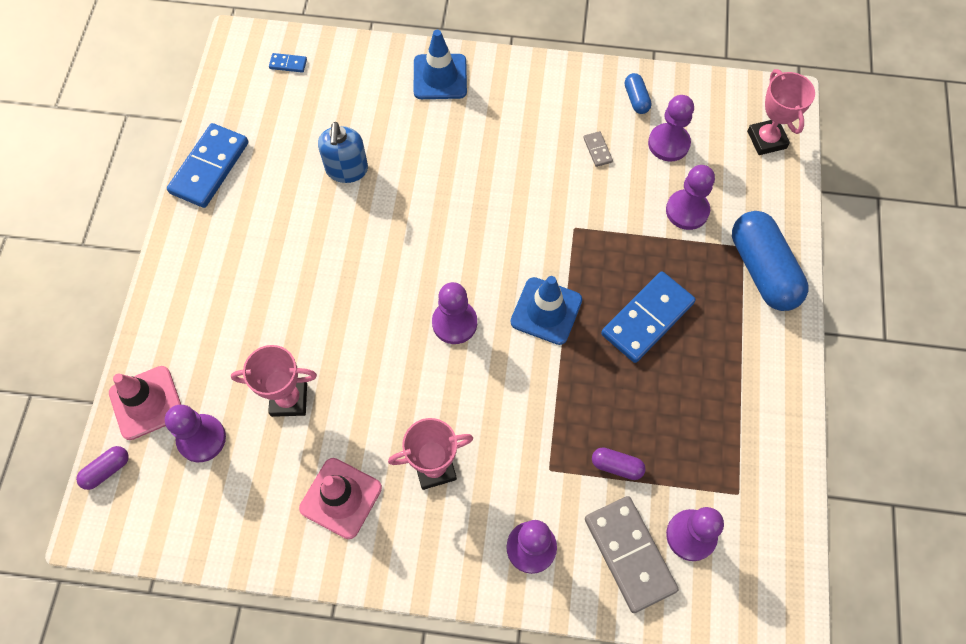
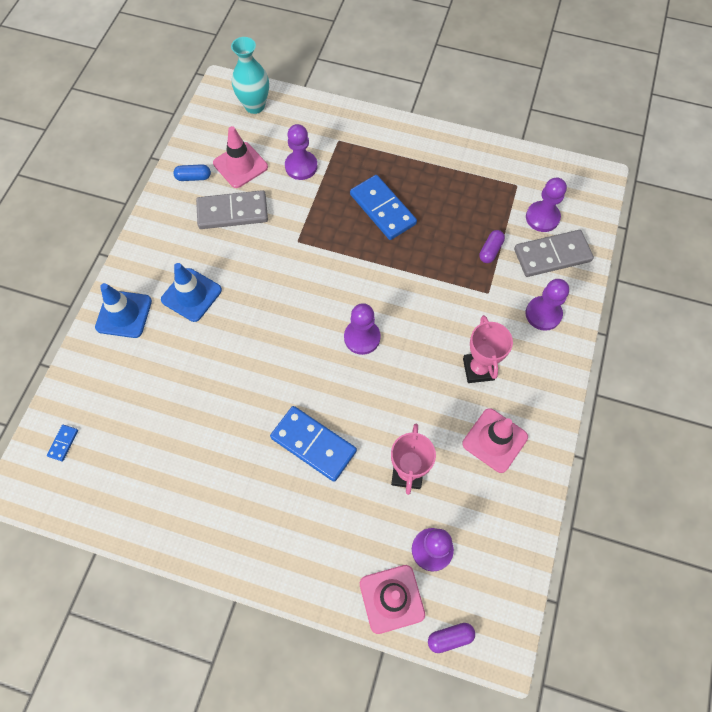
camera: 80 degrees left, 0 degrees up
(107, 470) = (450, 637): purple capsule -> purple capsule turned 75 degrees counterclockwise
(210, 168) = (160, 527): blue domino -> blue domino (313, 444)
(347, 170) = (197, 403): blue soap dispenser -> none
(546, 311) = (364, 272): blue traffic cone -> blue traffic cone (191, 295)
(597, 150) = (232, 212): grey domino -> grey domino, size x2.32
(668, 143) = (240, 165): purple pawn -> pink traffic cone
(762, 270) = (359, 133): blue capsule -> none
(766, 139) = (254, 106): pink trophy -> turquoise vase

